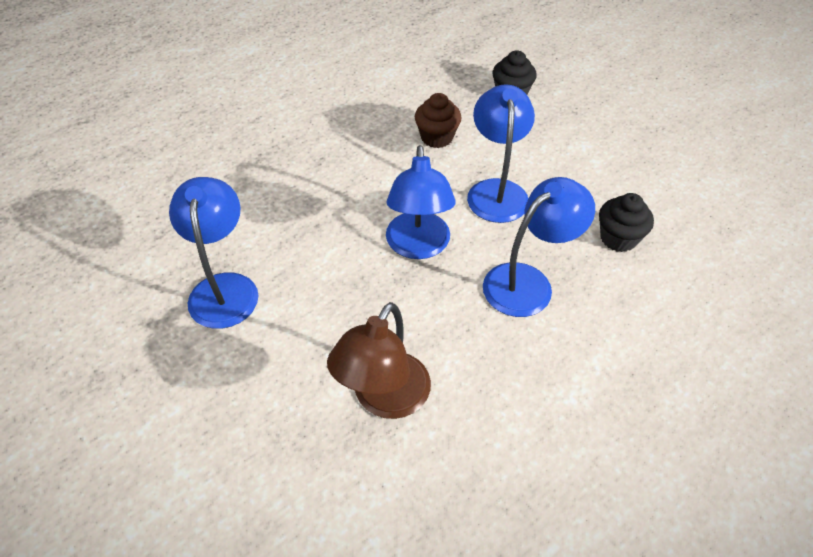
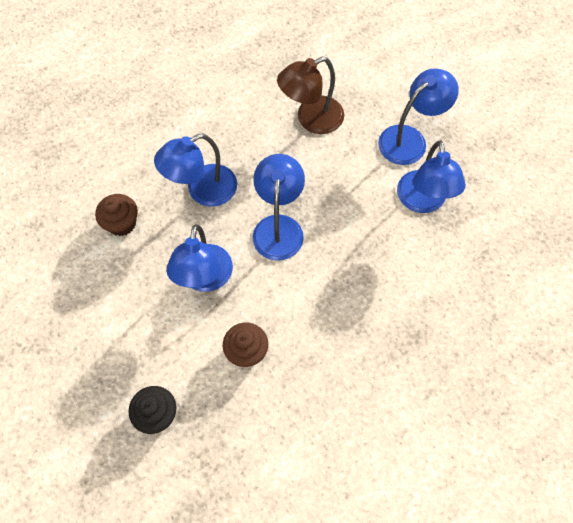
camera: 175 degrees left, 15 degrees up
(225, 376) = (410, 139): none -> blue lamp
(384, 399) = (311, 119): brown lamp -> brown lamp turned 150 degrees counterclockwise
(618, 238) = (122, 223): black cupcake -> brown cupcake

